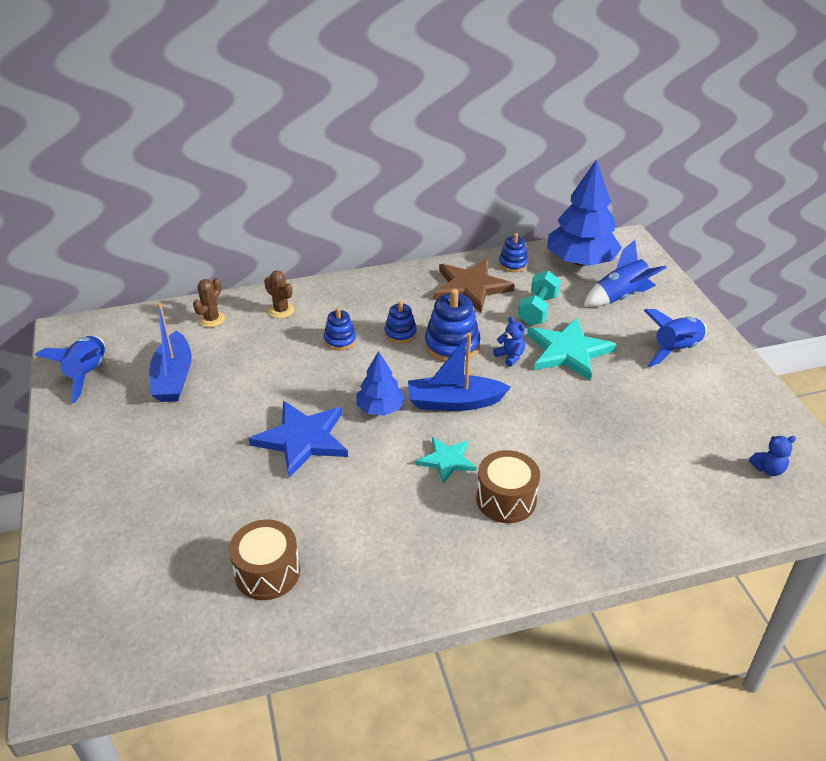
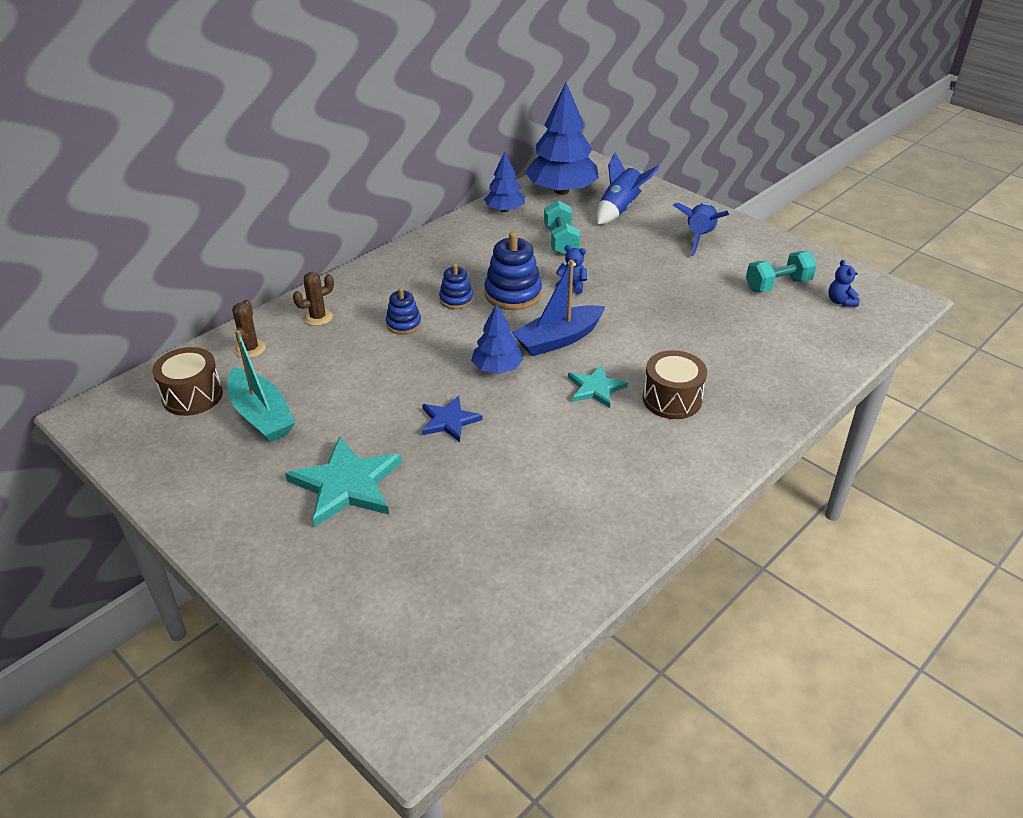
camera: 30 degrees left, 0 degrees up
(87, 374) = (157, 447): blue rocket -> none
(173, 377) = (261, 416): blue boat -> turquoise boat
(267, 572) = (523, 543): brown drum -> brown drum (192, 396)
(281, 310) = (318, 317): brown cactus -> brown cactus turned 45 degrees counterclockwise
(302, 439) = (449, 421): blue star -> blue star, size x0.59
(471, 287) = (485, 240): brown star -> none
(513, 264) = (505, 210): blue stacking toy -> blue tree
(568, 351) = (616, 266): turquoise star -> turquoise star (347, 484)
(714, 427) = (777, 285): none -> turquoise dumbbell
(768, 469) = (840, 301): blue teddy bear -> blue teddy bear turned 120 degrees clockwise

